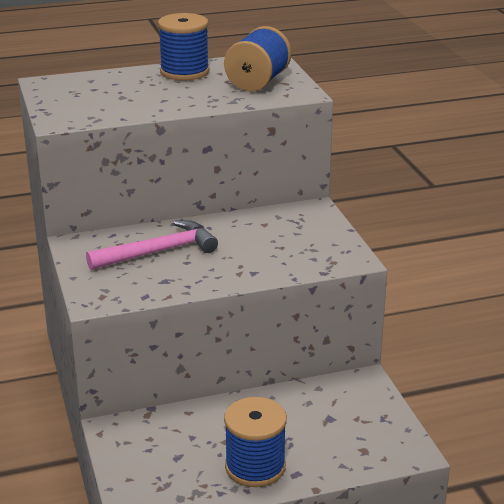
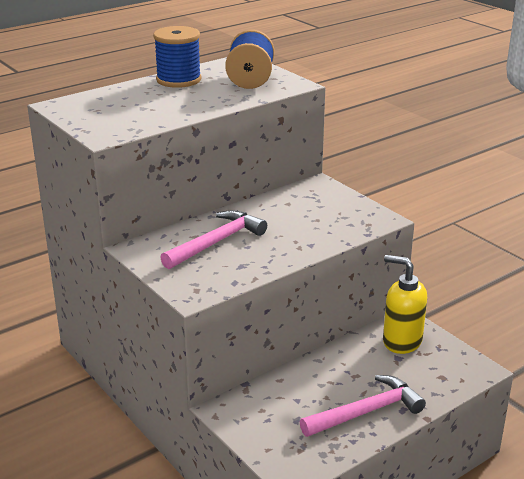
camera: 20 degrees left, 0 degrees up
(255, 467) = (366, 412): blue spool -> pink hammer
(345, 402) = (401, 341): none -> yellow soap dispenser

